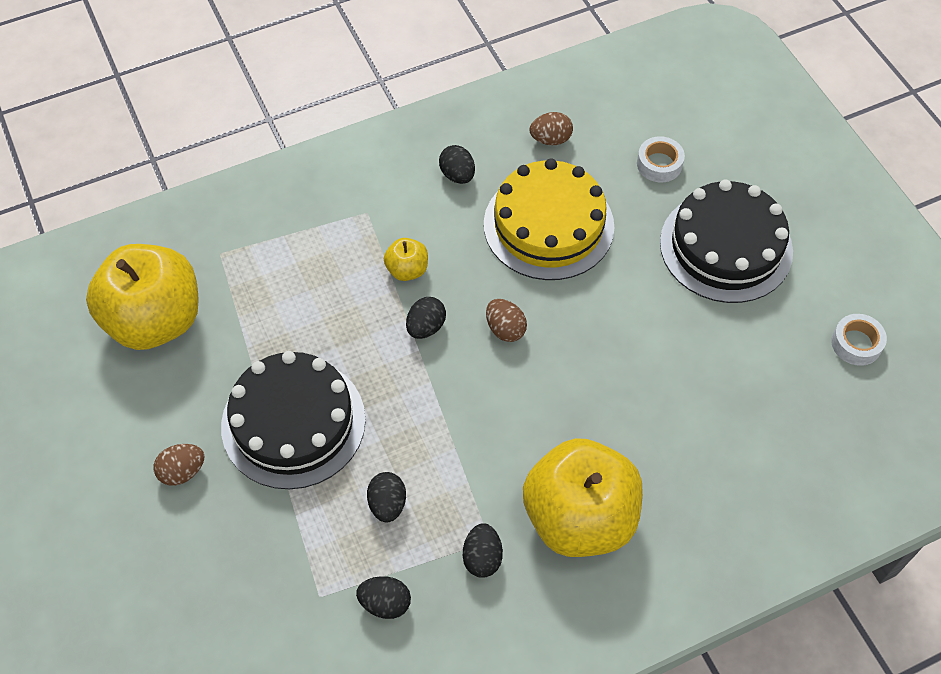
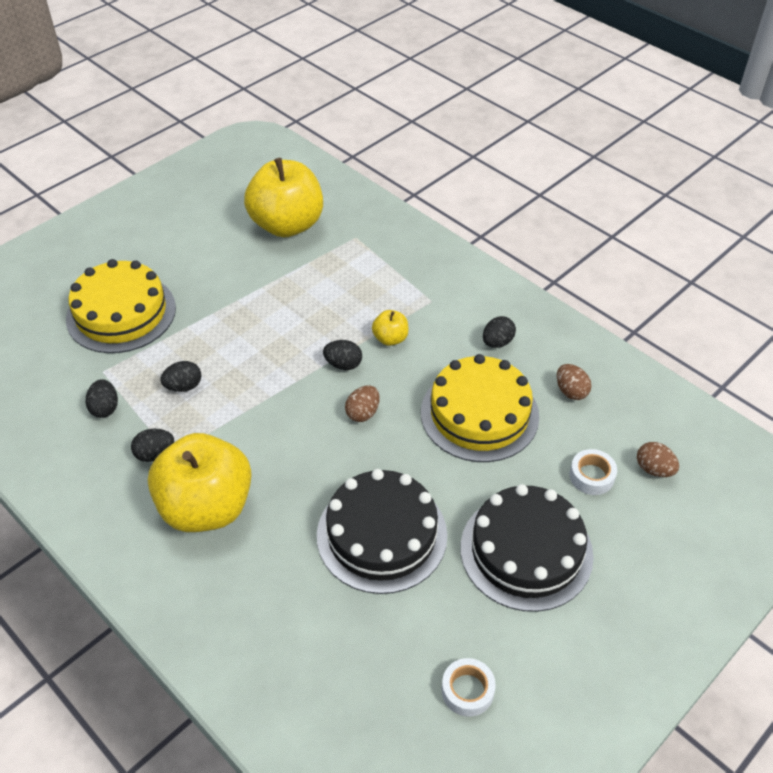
camera: 70 degrees right, 10 degrees down
(182, 471) = (177, 275): brown egg -> brown egg (654, 469)
(221, 555) = (121, 313): none -> yellow cake
(293, 422) = (233, 316): black cake -> black cake (381, 534)

